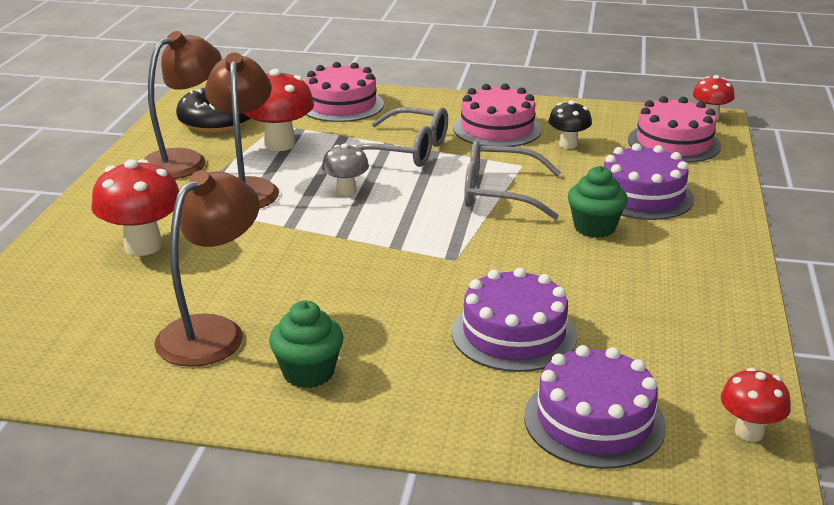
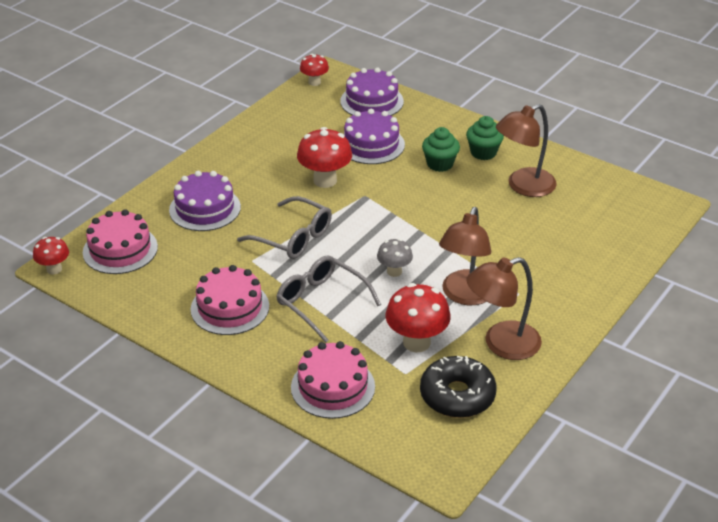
camera: 155 degrees left, 10 degrees up
(143, 246) = (551, 259): red mushroom -> red mushroom (325, 180)
(568, 144) = (196, 272): black mushroom -> none
(594, 228) = (263, 193): green cupcake -> green cupcake (440, 164)

